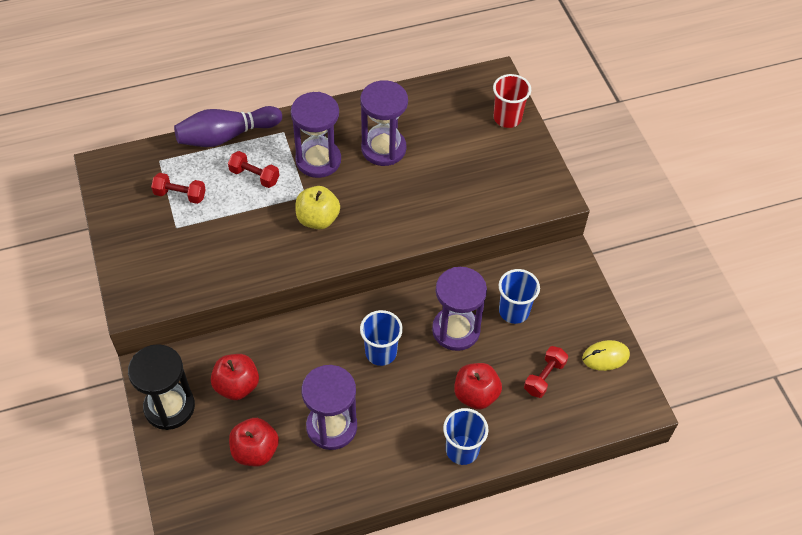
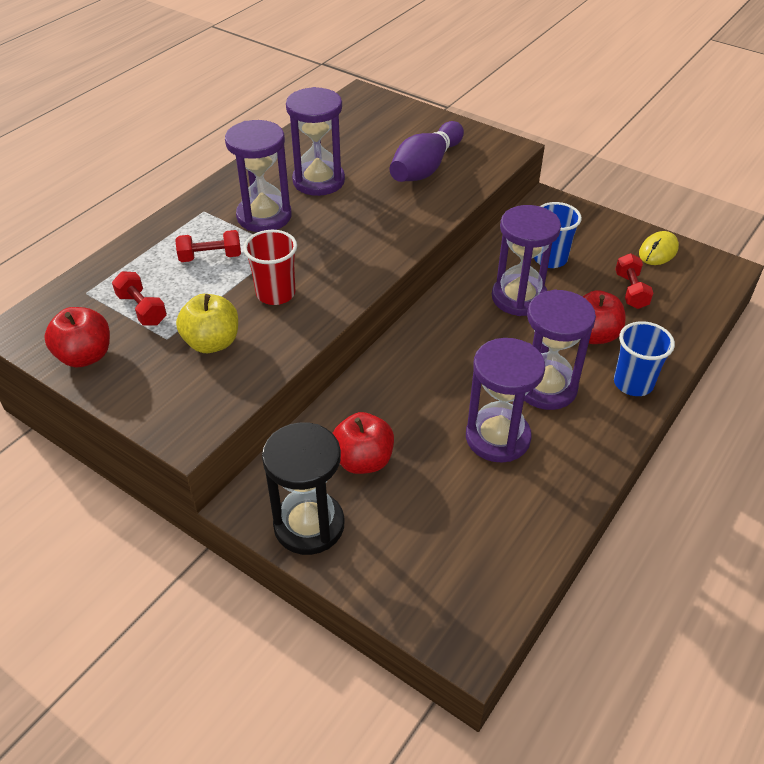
camera: 35 degrees left, 10 degrees down
(180, 195) = (142, 309): red dumbbell -> red dumbbell turned 75 degrees clockwise
(226, 136) = (144, 240): purple bowling pin -> purple bowling pin (426, 167)
(255, 451) = (446, 506): red apple -> red apple (85, 356)
(318, 219) = (315, 259): yellow apple -> yellow apple (212, 343)
(381, 352) = (473, 351): blue cup -> none
(400, 412) = (546, 387): none -> purple hourglass
(507, 118) = (404, 116): red cup -> red cup (276, 294)

